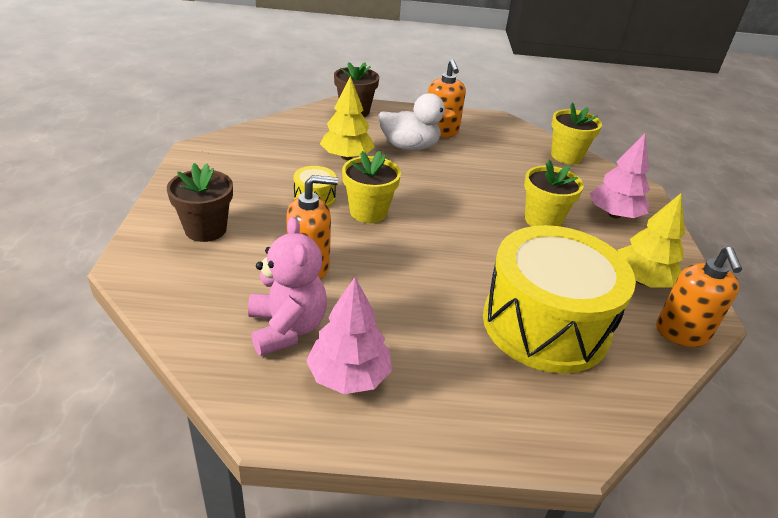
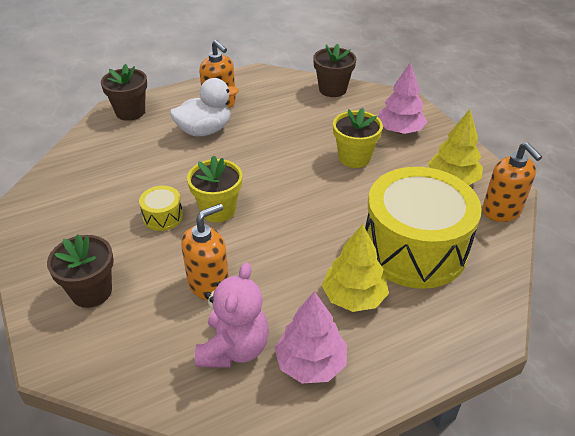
camera: 25 degrees left, 5 degrees up
(287, 328) = (234, 348): pink teddy bear -> pink teddy bear turned 60 degrees clockwise
(347, 157) = (159, 163): yellow tree -> yellow tree (354, 297)
(566, 156) = (332, 89): yellow flower pot -> brown flower pot

